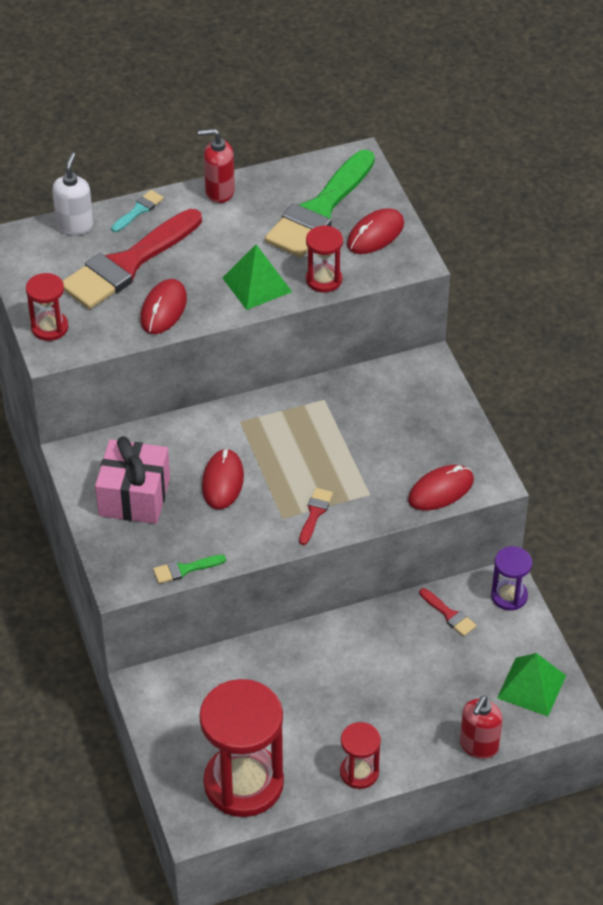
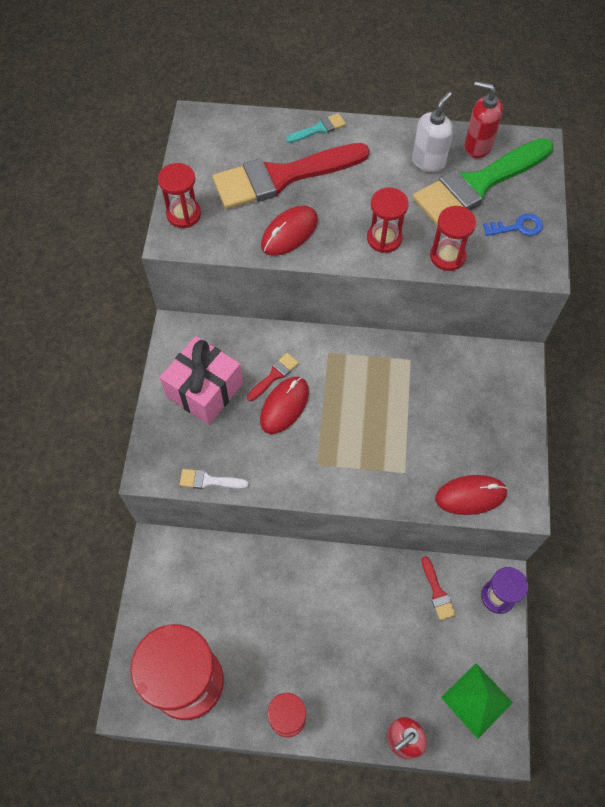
camera: 25 degrees right, 15 degrees up
(75, 226) = (258, 125): white soap dispenser -> white soap dispenser (428, 161)
(185, 569) = (209, 481): green brush -> white brush
(219, 192) = (397, 135): red soap dispenser -> red soap dispenser (477, 146)
(256, 284) = (384, 238): green pyramid -> red hourglass
(315, 513) = (347, 472): red brush -> red brush (274, 375)
(375, 234) = (517, 227): red mouse -> blue key

